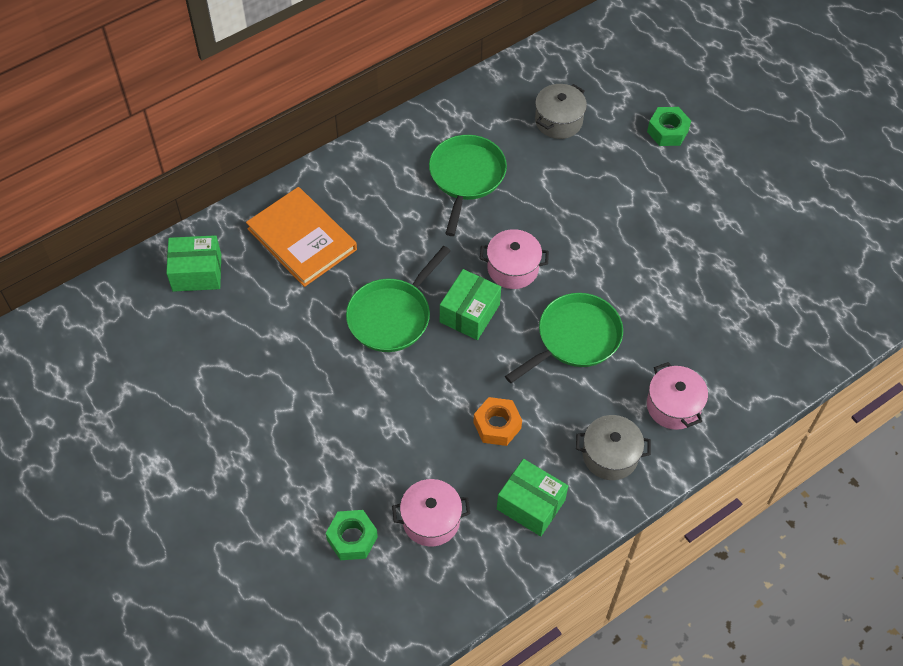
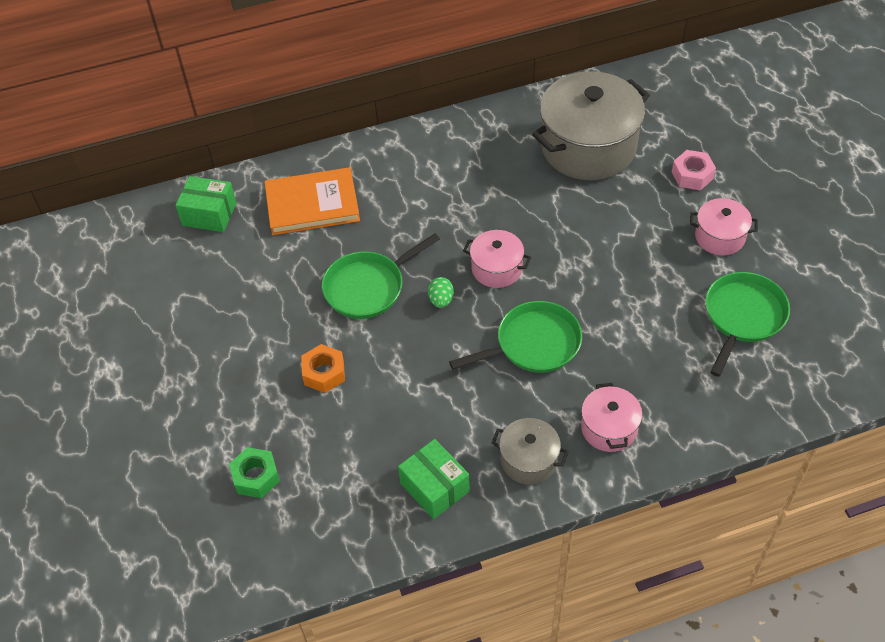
camera: 20 degrees right, 5 degrees down
(302, 239) = (312, 204): orange book -> orange book turned 75 degrees counterclockwise
(431, 520) = (335, 478): pink pot -> pink pot (719, 237)
(466, 177) = (482, 180): green pan -> green pan (743, 317)
(469, 313) = (441, 300): green box -> green egg
(497, 425) = (429, 406): orange nut -> orange nut (324, 373)
(558, 121) = (588, 147): grey pot -> grey pot, size x2.04
(667, 131) = (692, 175): green nut -> pink nut

